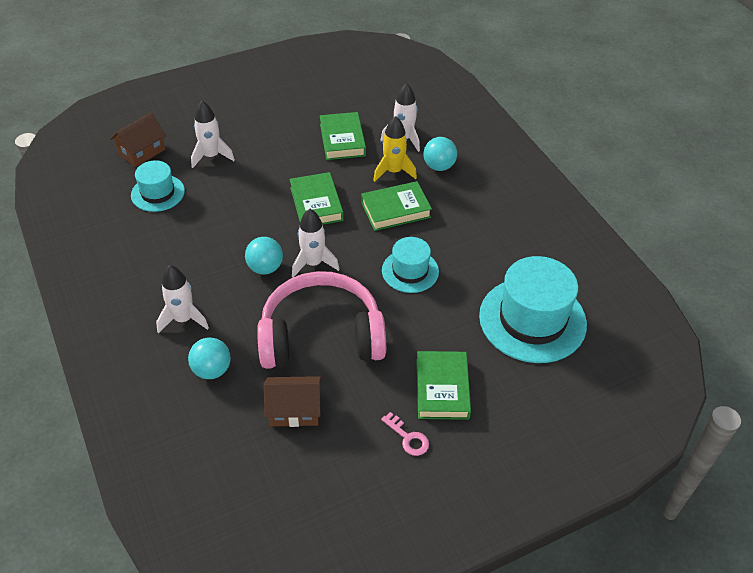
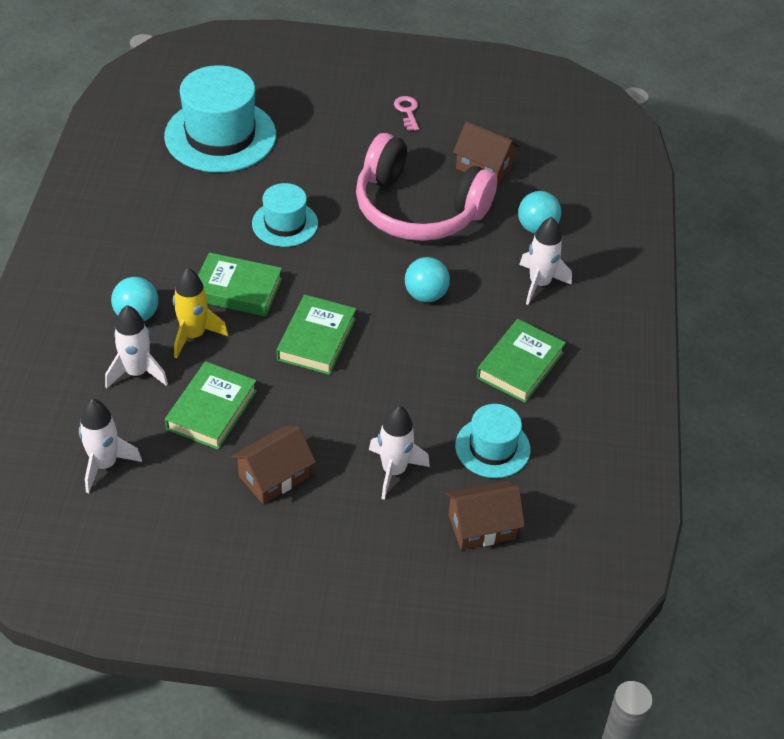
camera: 150 degrees left, 0 degrees up
(278, 126) = (274, 476): none -> brown house
(313, 263) = (373, 276): white rocket -> white rocket (104, 464)
(442, 388) = (349, 127): green book -> green book (520, 365)

